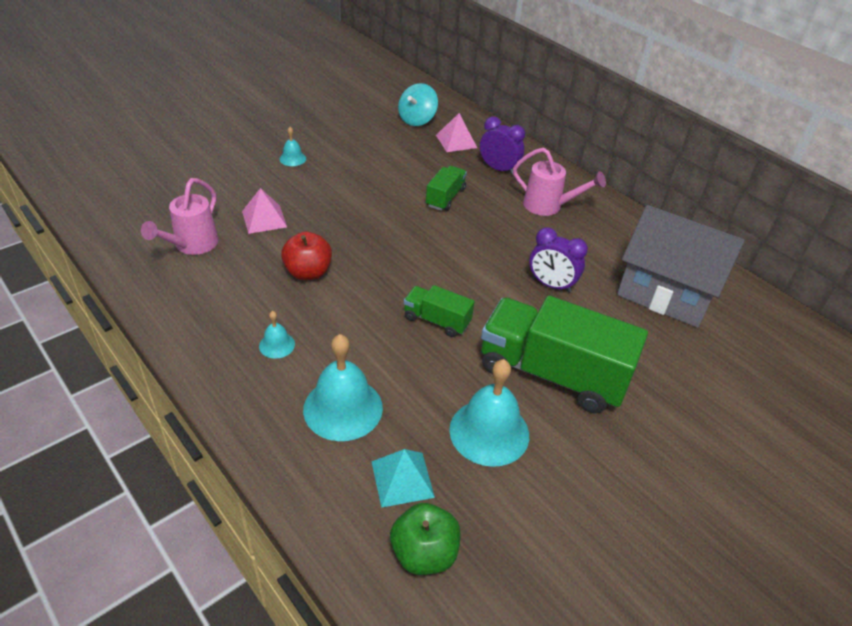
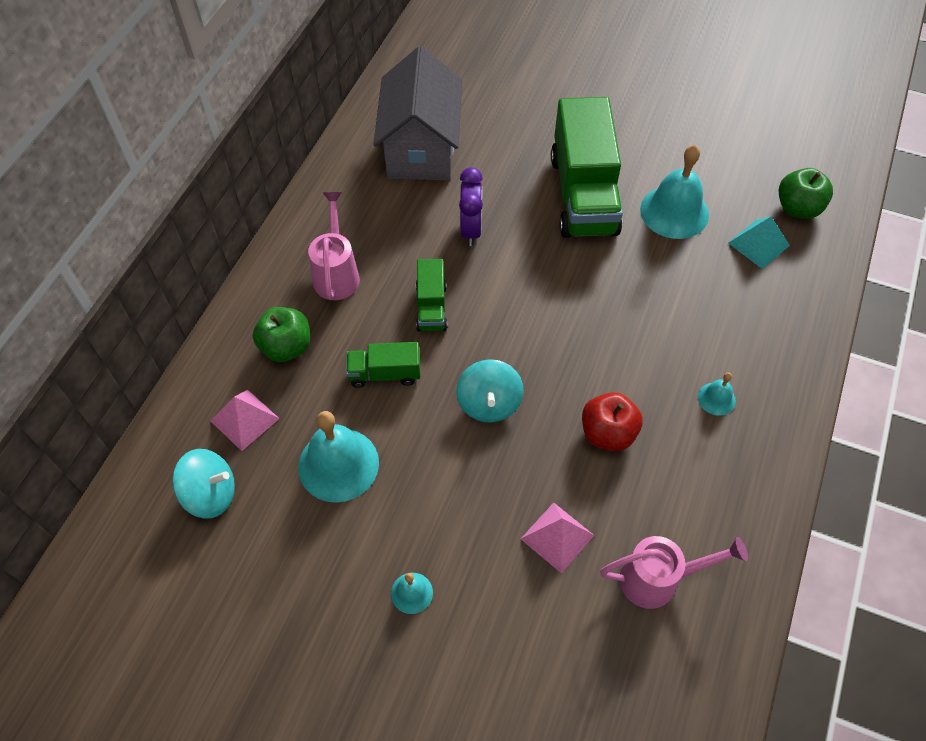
camera: 115 degrees left, 15 degrees up
(343, 408) = (735, 311): turquoise bell -> turquoise bell (338, 464)
(383, 230) = (489, 403): none -> turquoise spinning top
(437, 320) = (587, 294): green truck -> green truck (431, 307)
(498, 169) = (286, 347): purple clock -> green apple

